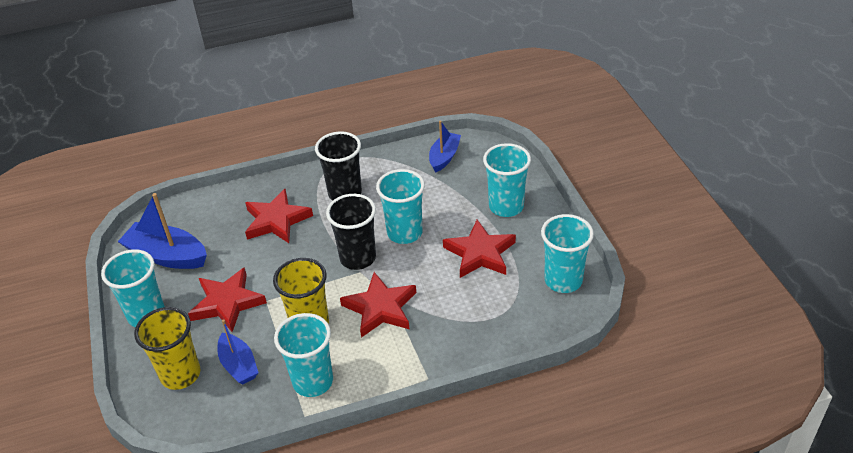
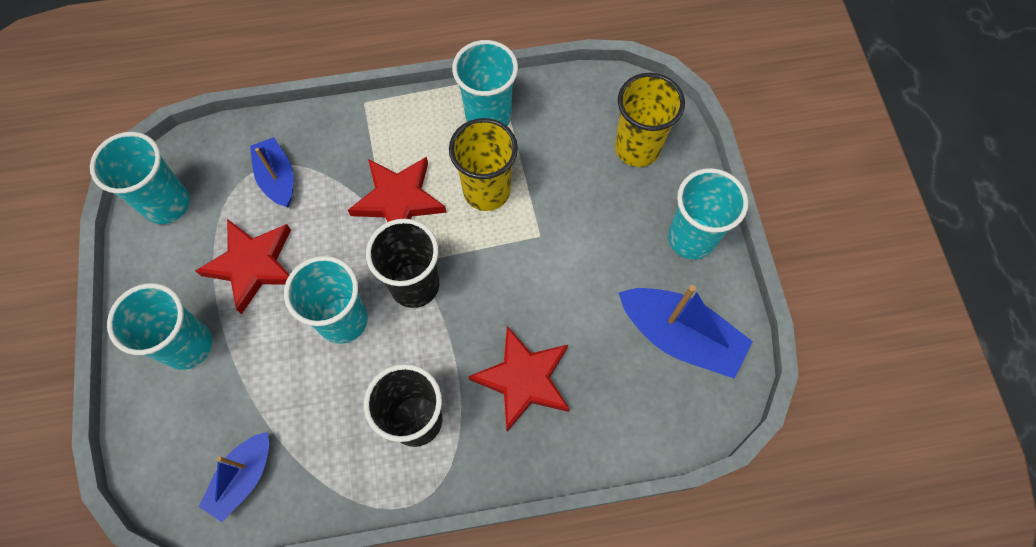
camera: 175 degrees left, 25 degrees up
(227, 303) = (589, 240): red star -> none
(238, 365) = (571, 149): blue boat -> blue boat (277, 178)

